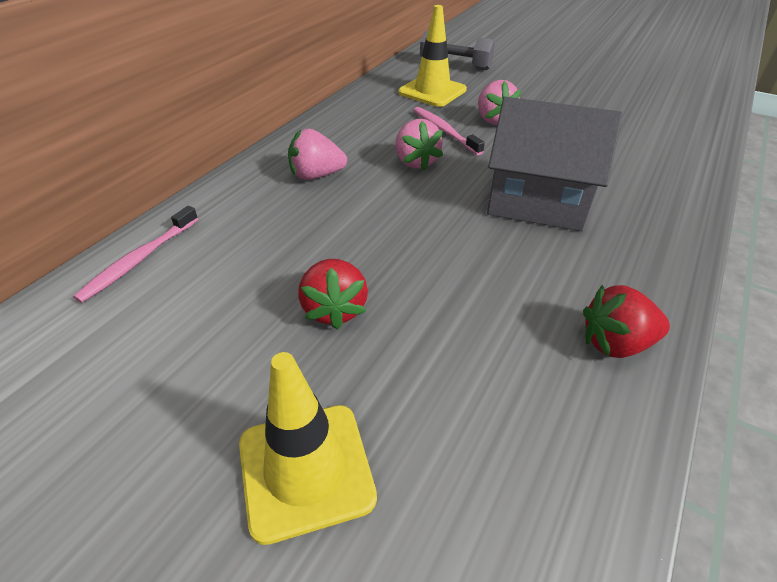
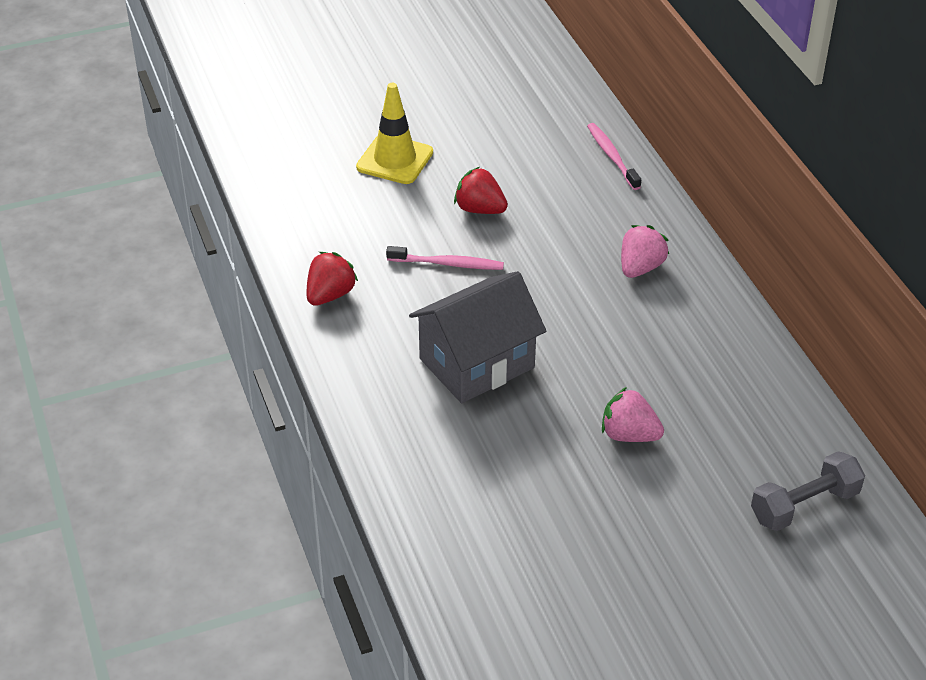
camera: 130 degrees right, 0 degrees up
(415, 162) = (604, 332): pink strawberry -> none
(432, 91) = (741, 433): yellow traffic cone -> none
(444, 131) = (640, 384): pink toothbrush -> pink toothbrush (447, 264)

